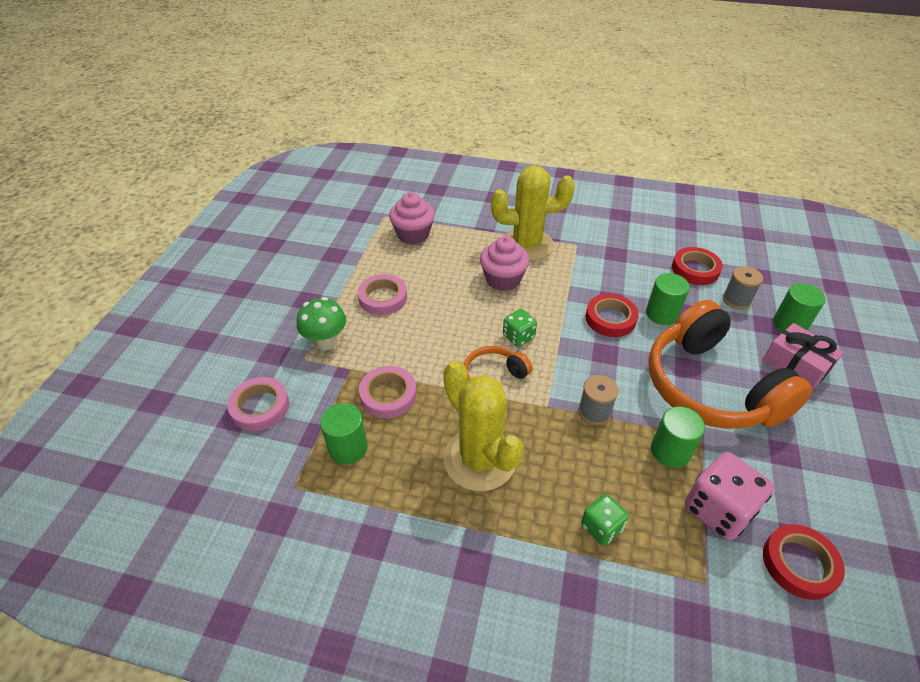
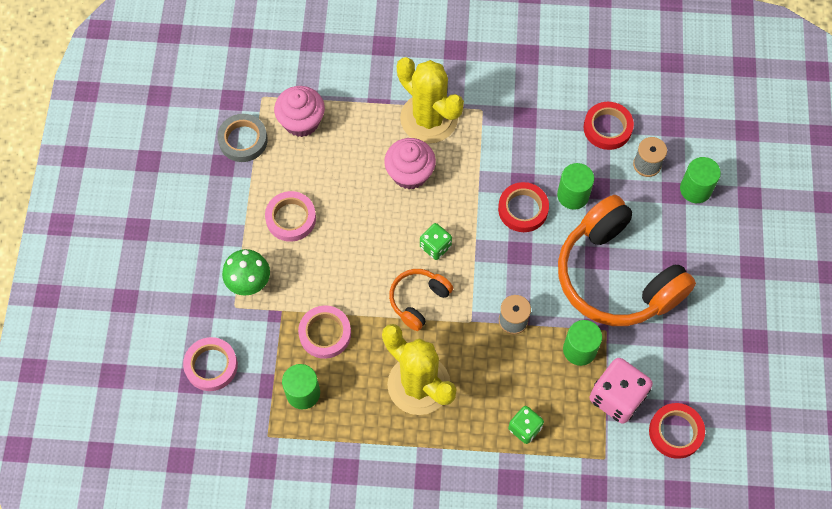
camera: 10 degrees left, 20 degrees up
(358, 240) = (243, 140): none -> grey tape
(527, 245) = (429, 118): yellow cactus -> yellow cactus turned 60 degrees clockwise
(795, 366) = (695, 239): pink gift -> none

